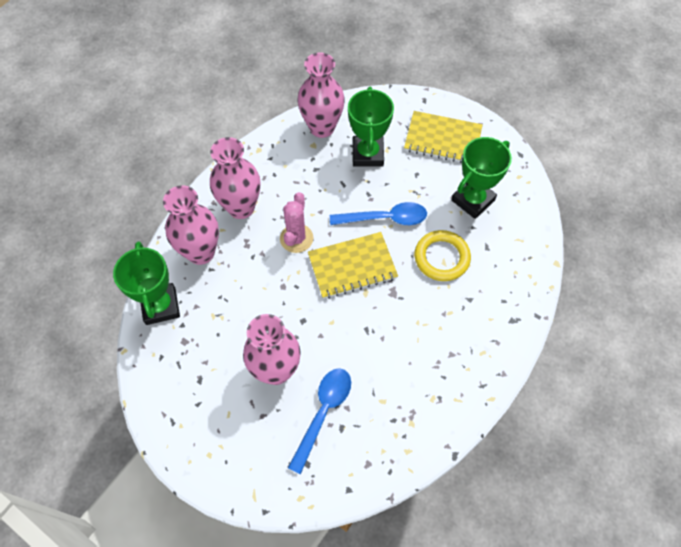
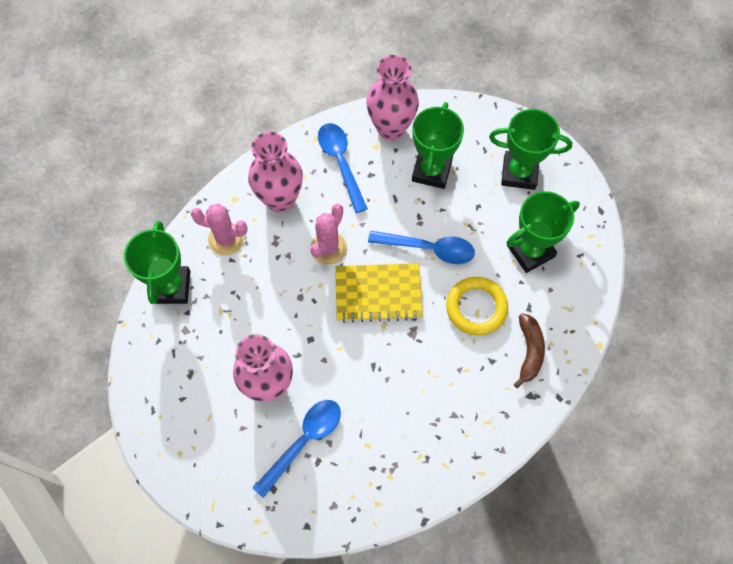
camera: 15 degrees right, 5 degrees up
(201, 252) = (226, 239): pink vase -> pink cactus
(286, 165) = (341, 163): none -> blue spoon
(442, 139) = (519, 173): yellow notebook -> green trophy
(499, 283) = (529, 351): none -> brown banana

